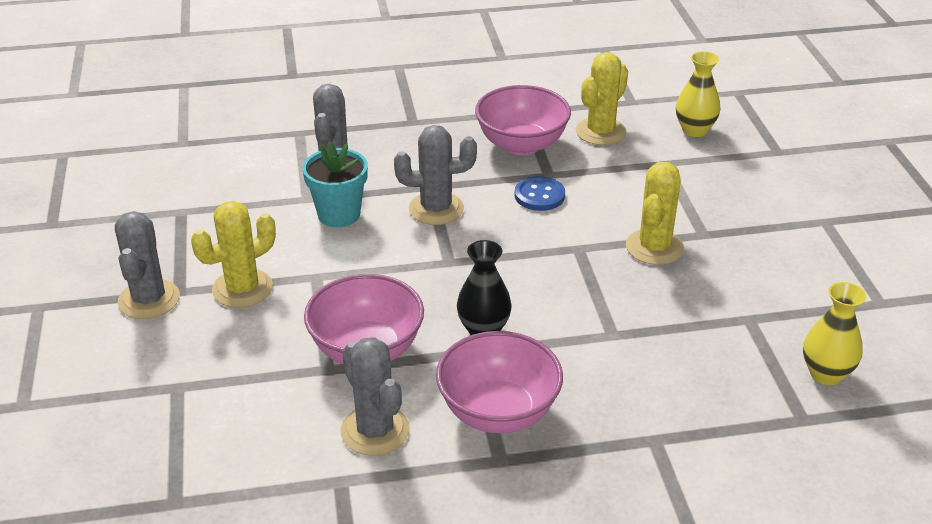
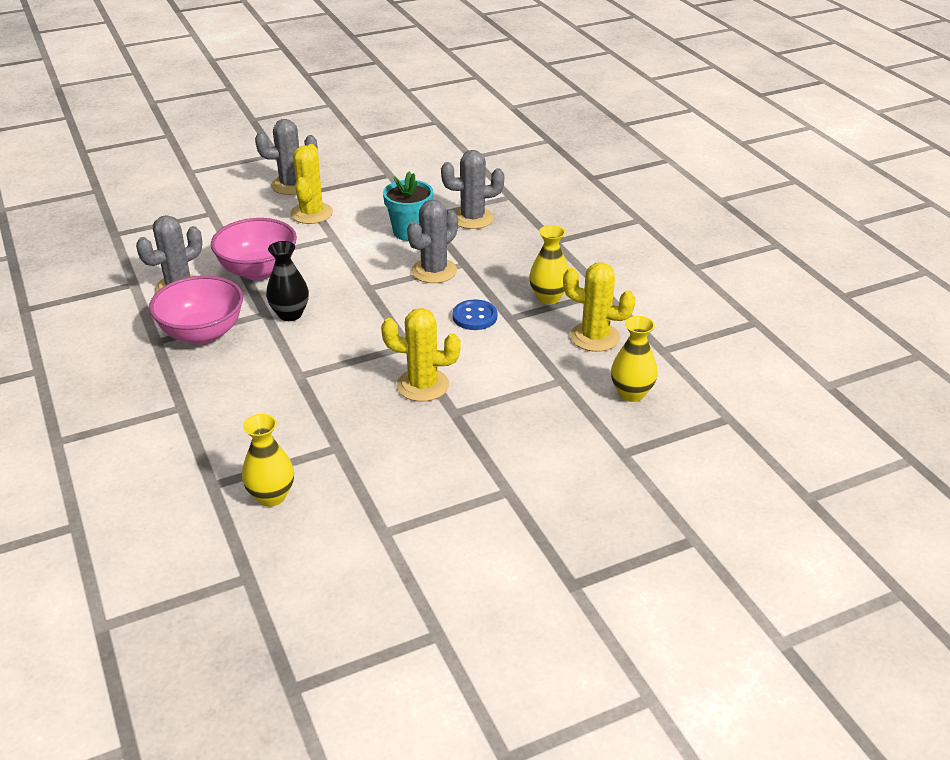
camera: 75 degrees right, 0 degrees up
(242, 288) = (311, 213): yellow cactus -> yellow cactus turned 60 degrees clockwise
(436, 209) = (434, 271): grey cactus -> grey cactus turned 60 degrees clockwise
(521, 145) = (548, 297): pink bowl -> yellow vase

